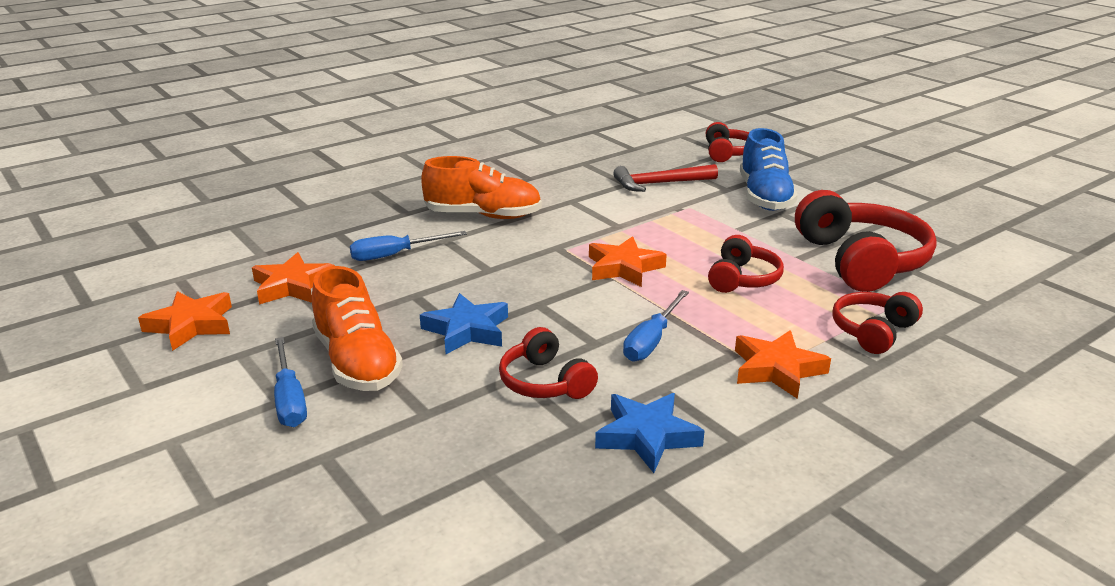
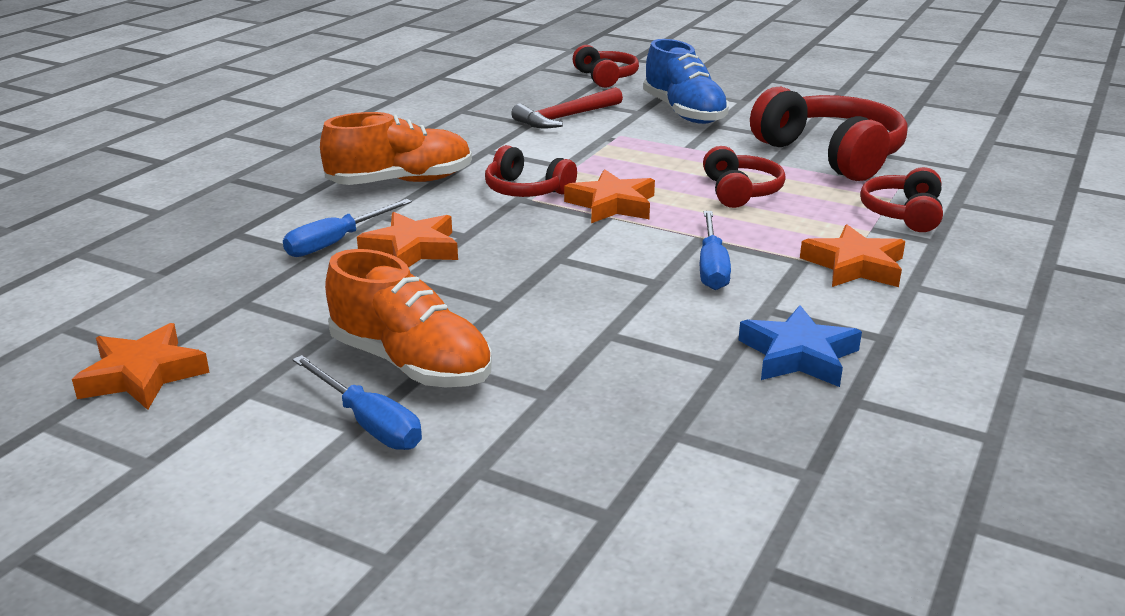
camera: 25 degrees left, 0 degrees up
(292, 286) = (237, 301): orange star -> orange star (412, 249)
(467, 330) = (506, 301): blue star -> none
(545, 382) = (645, 332): red headphones -> red headphones (526, 190)

